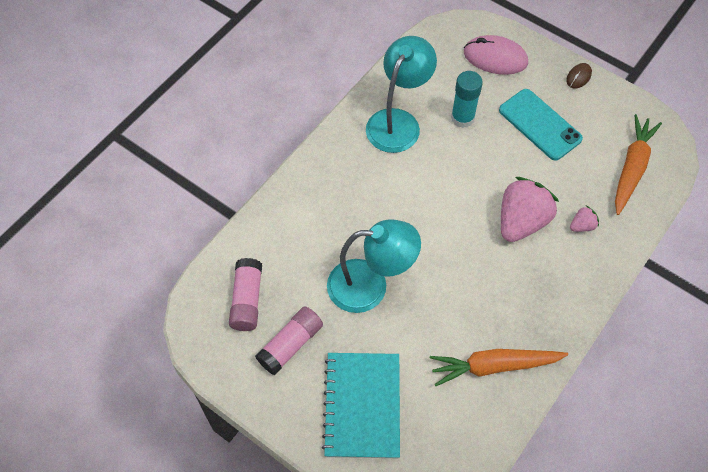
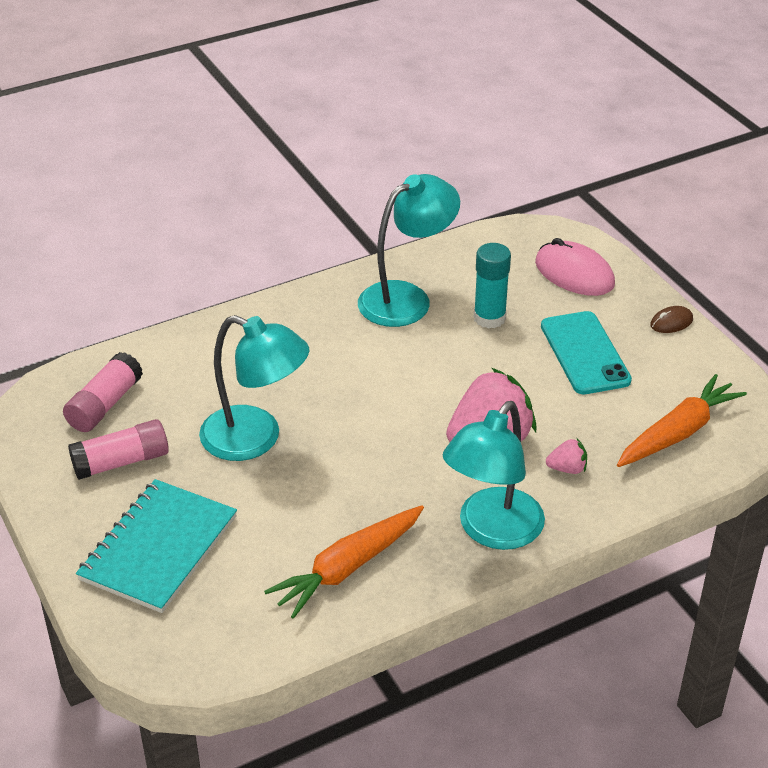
camera: 25 degrees right, 20 degrees down
(494, 366) = (347, 568): orange carrot -> orange carrot turned 60 degrees counterclockwise
(565, 296) = (492, 531): none -> turquoise lamp

